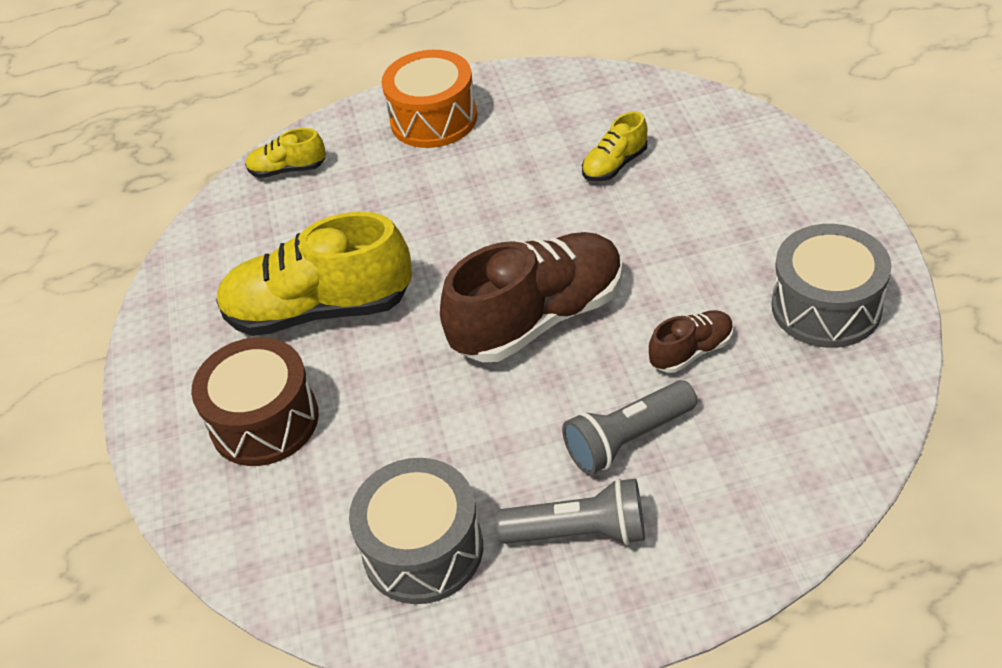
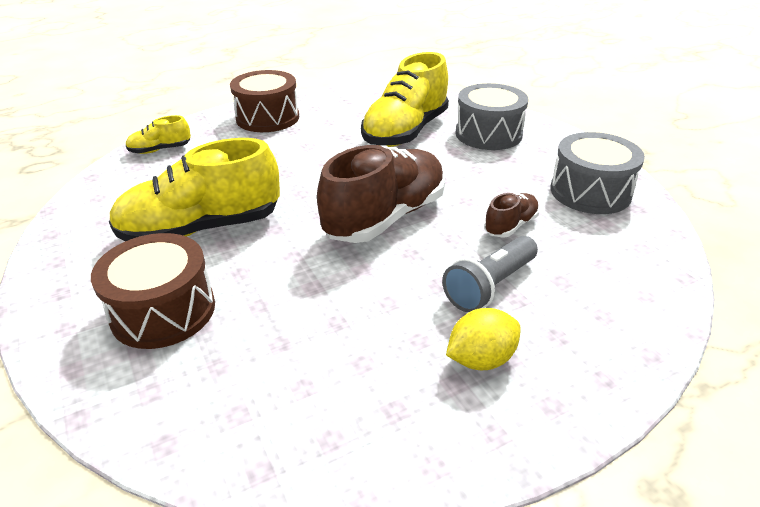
camera: 20 degrees left, 10 degrees down
(423, 549) = (342, 395): grey drum -> grey drum (488, 134)
(434, 119) = (267, 118): orange drum -> brown drum
(579, 532) = (481, 359): grey flashlight -> yellow lemon
(614, 165) = (405, 132): yellow shoe -> yellow shoe, size x2.13

